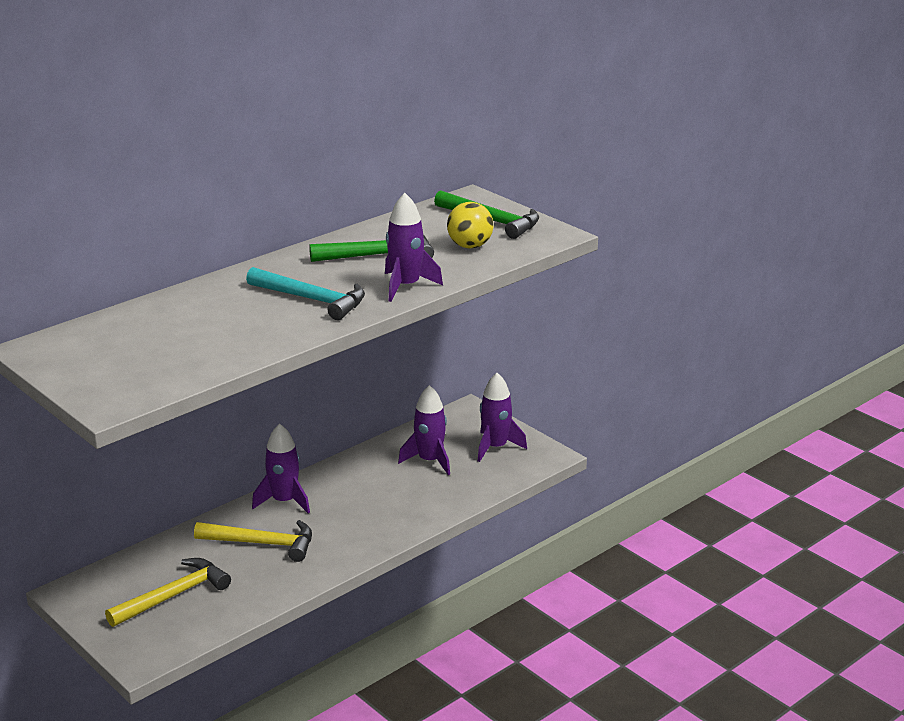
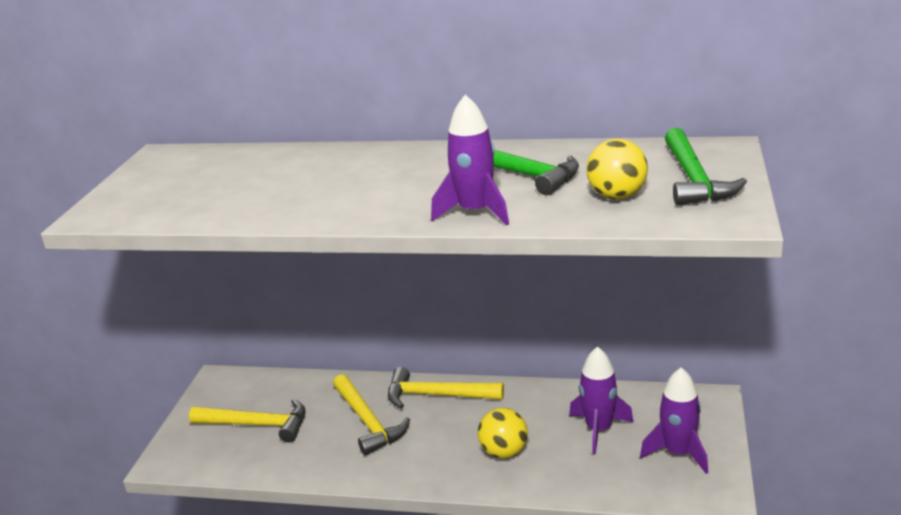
camera: 55 degrees right, 0 degrees up
(284, 501) = (437, 395): purple rocket -> yellow hammer
(312, 299) = (382, 192): turquoise hammer -> none
(392, 505) = (504, 452): none -> yellow ball

